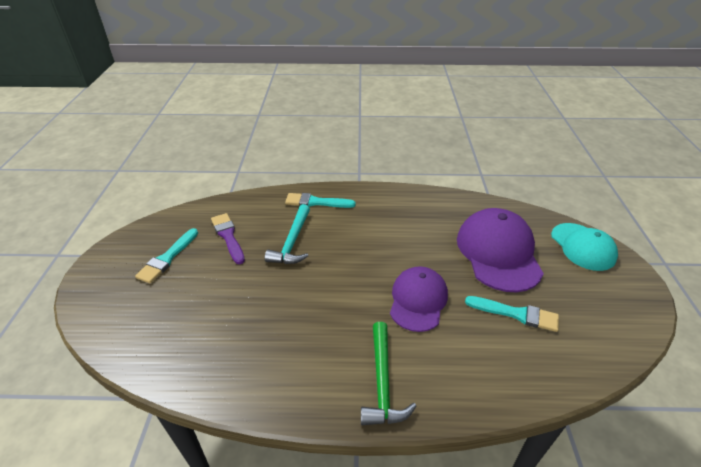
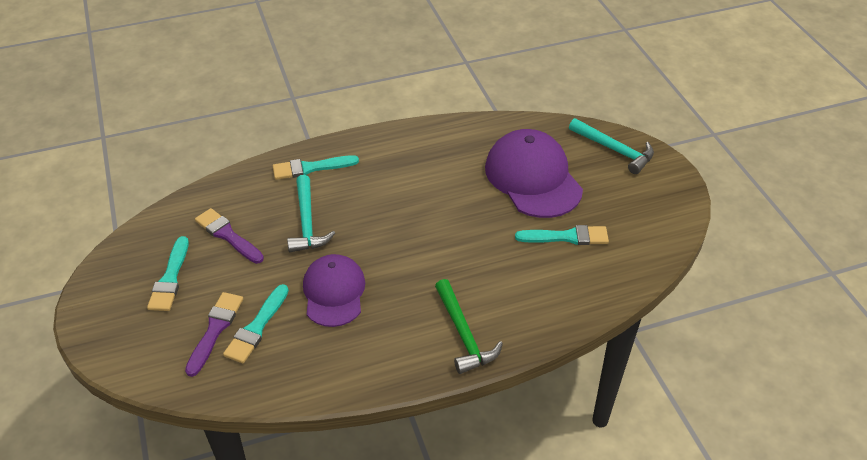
camera: 20 degrees left, 5 degrees up
(174, 310) = (215, 329): none -> purple brush
(206, 318) = (257, 327): none -> turquoise brush
(418, 300) = (469, 249): purple cap -> purple cap (334, 292)
(583, 246) = (614, 150): turquoise cap -> turquoise hammer

